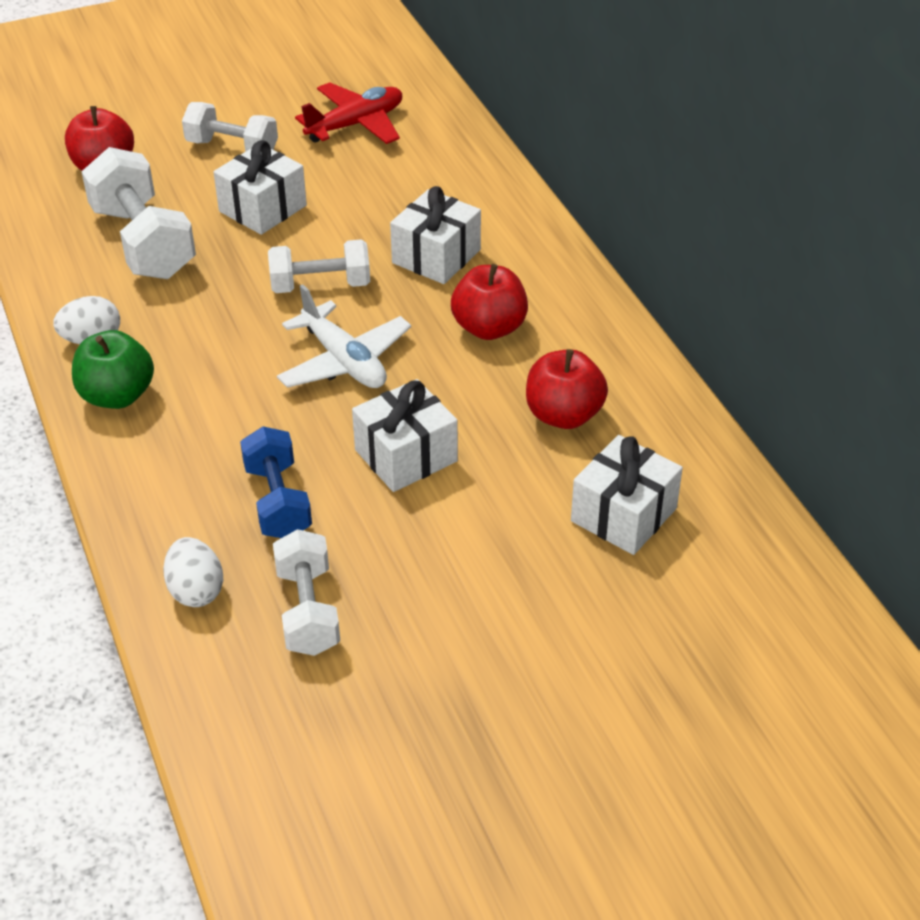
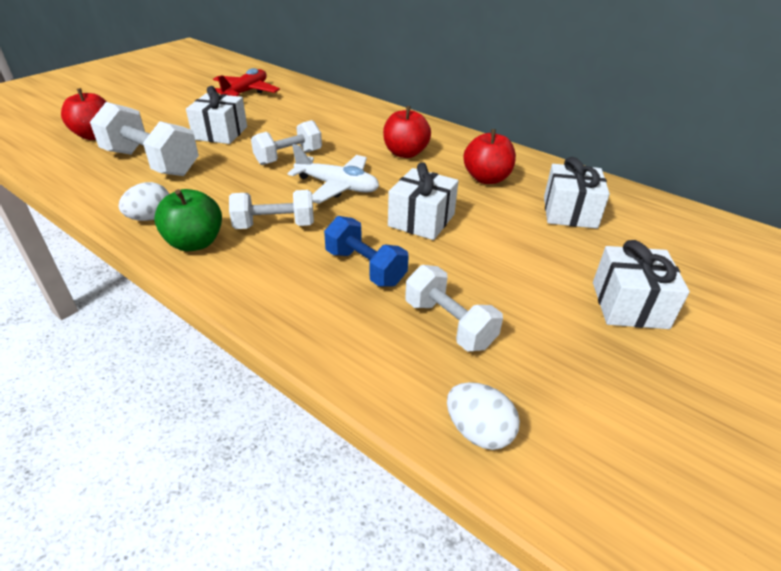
camera: 30 degrees left, 5 degrees down
(196, 590) = (357, 341): white egg -> white egg (478, 431)
(232, 148) = (178, 113): white dumbbell -> white dumbbell (275, 225)
(436, 256) = (344, 132): white gift -> white gift (629, 305)

